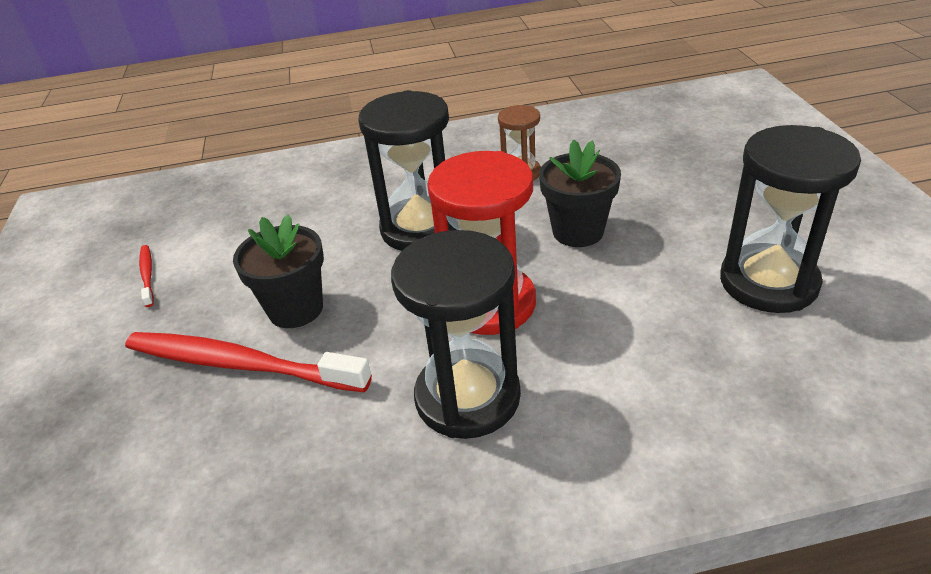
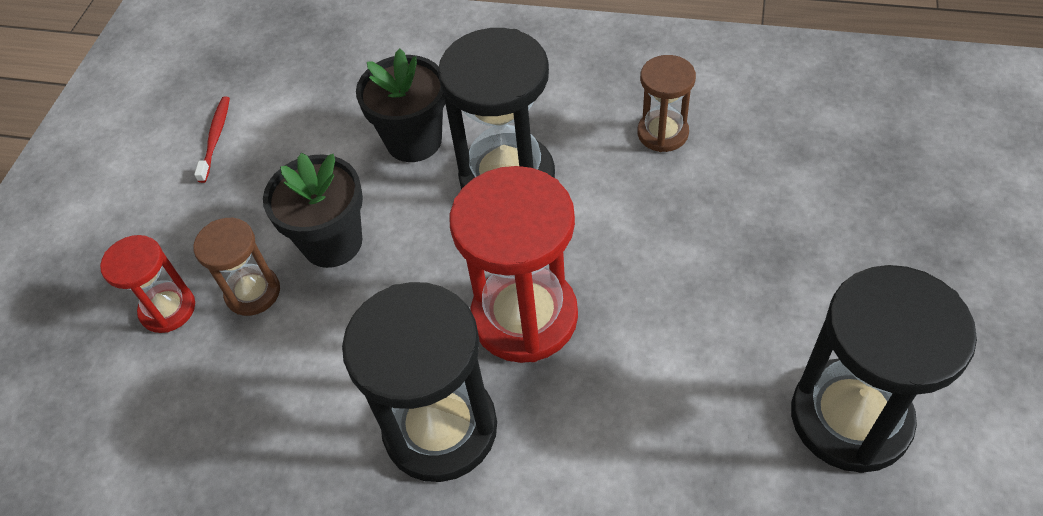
camera: 25 degrees right, 15 degrees up
(159, 403) = (168, 309): none -> red hourglass
(239, 364) = (253, 292): red toothbrush -> brown hourglass
(578, 231) = (676, 251): black flower pot -> black flower pot (414, 140)

